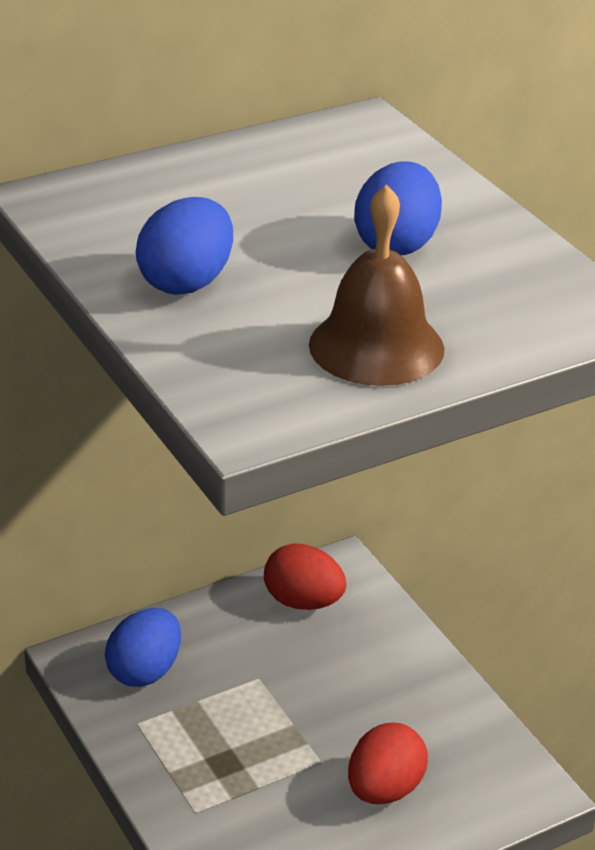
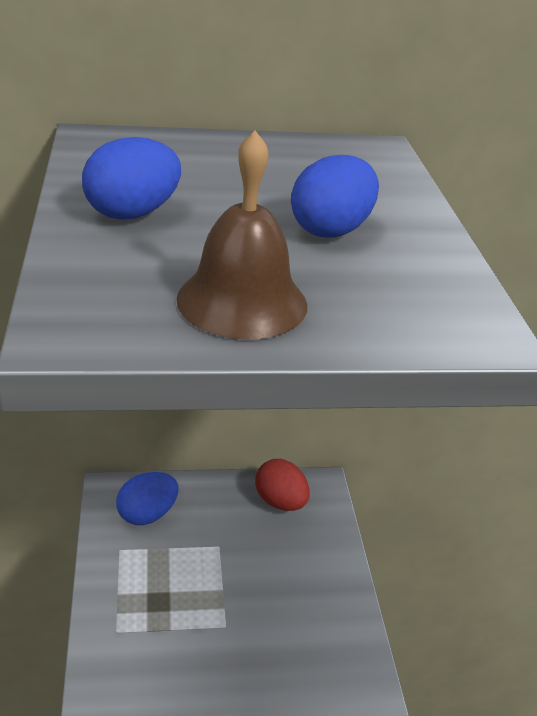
camera: 20 degrees right, 0 degrees up
(384, 789) = (258, 667): red egg -> none

